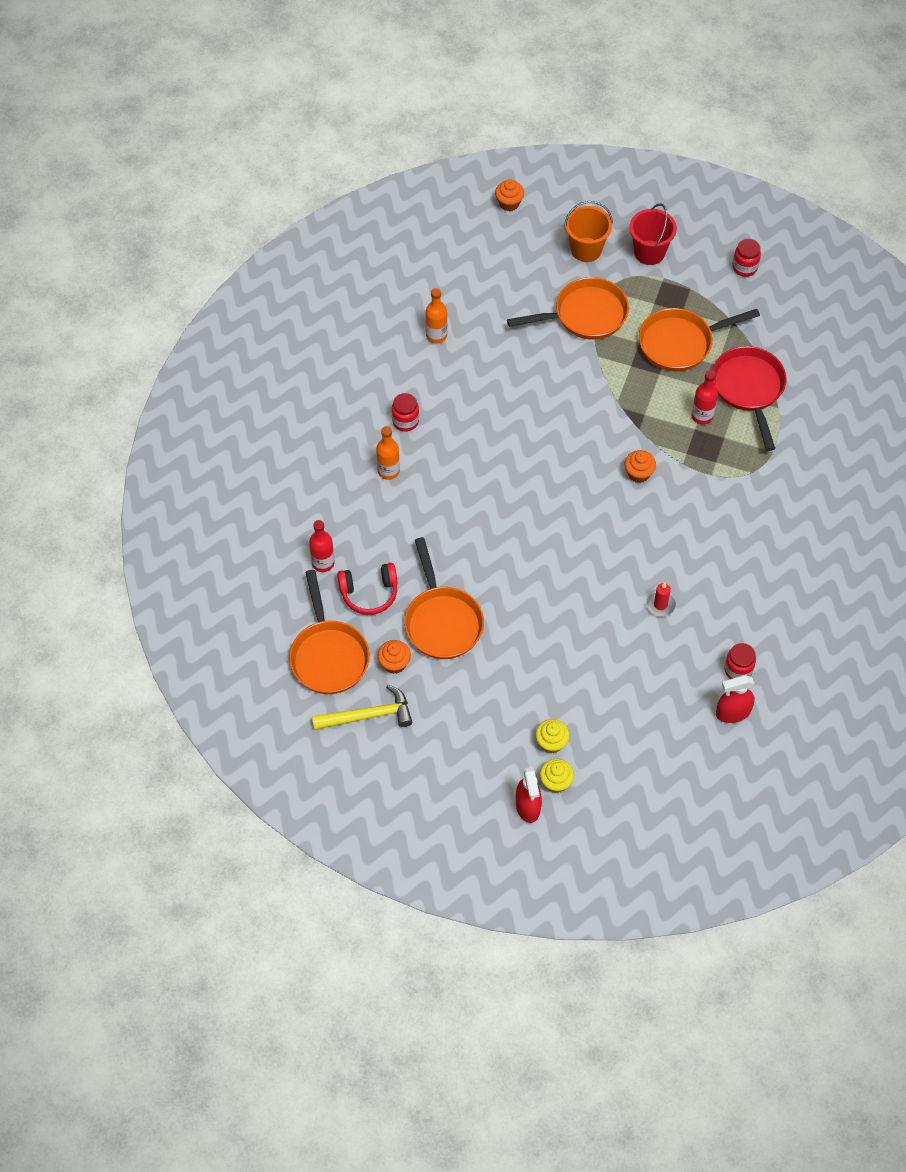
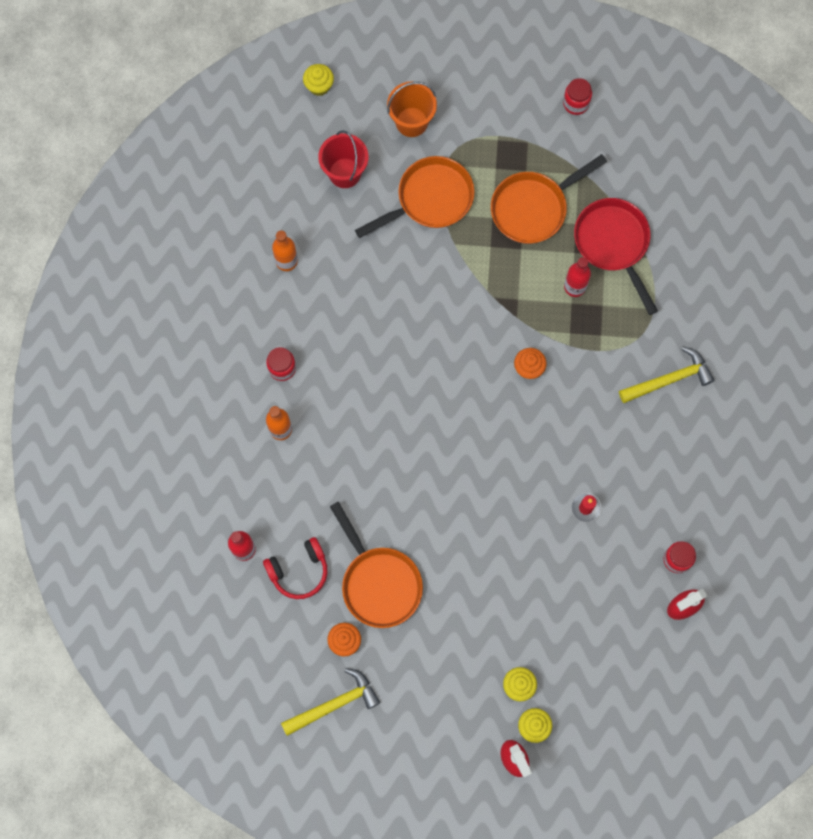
camera: 15 degrees left, 15 degrees up
(328, 656) = (278, 650): orange pan -> none
(509, 203) = (319, 86): orange cupcake -> yellow cupcake
(649, 252) = (476, 109): red bucket -> red bucket (345, 173)
(772, 514) = (669, 379): none -> yellow hammer

